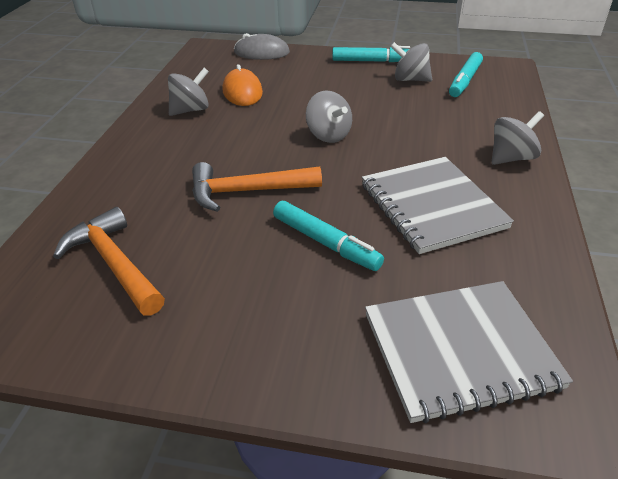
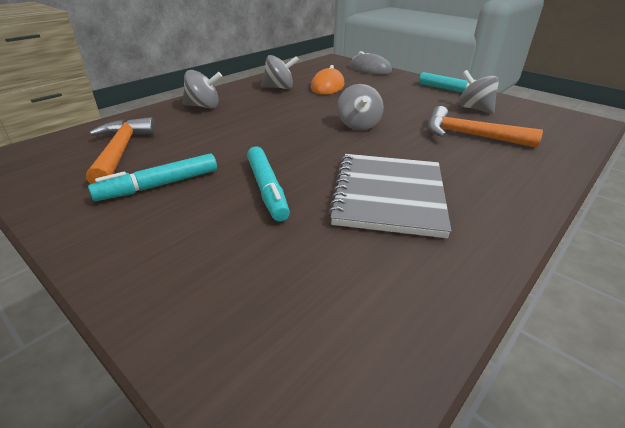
camera: 30 degrees right, 5 degrees down
(246, 191) = (254, 140): orange hammer -> orange hammer (470, 135)
(460, 350) = (274, 316): grey notebook -> none
(465, 81) = (528, 121): turquoise marker -> turquoise marker (159, 185)
(511, 158) = (514, 186): grey spinning top -> grey spinning top (203, 106)

